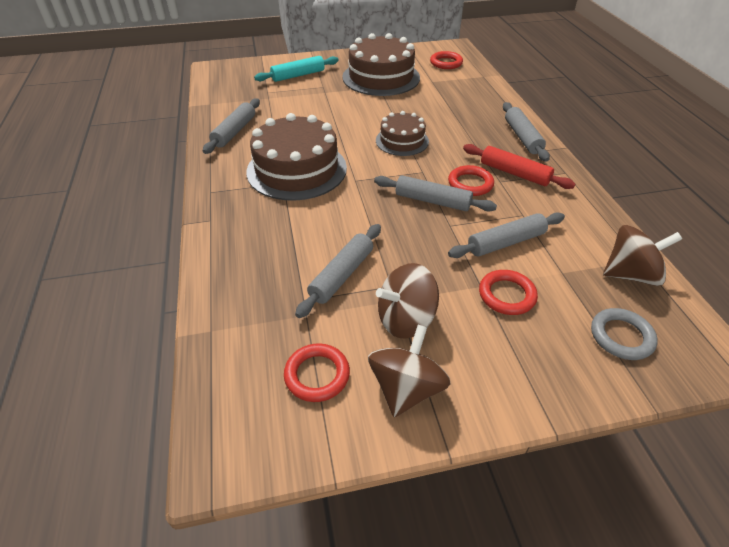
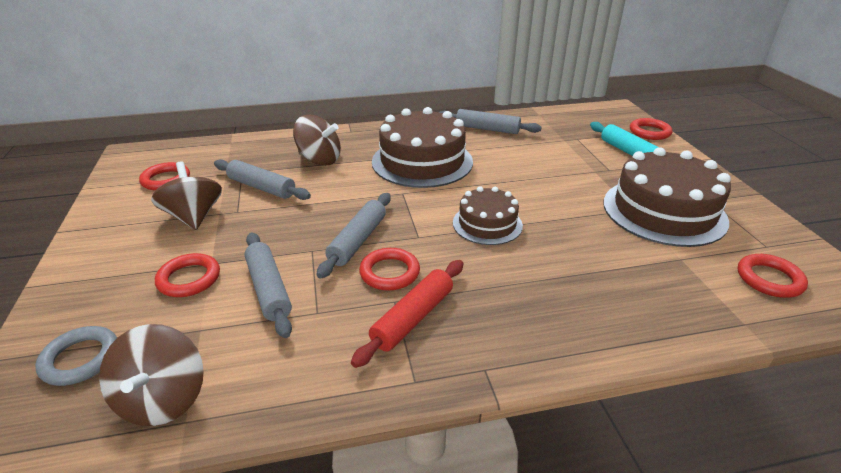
camera: 90 degrees right, 10 degrees down
(264, 63) = (649, 132): none -> red ring
(406, 388) = (126, 215): brown spinning top -> brown spinning top (319, 159)
(522, 137) = (520, 344): grey rolling pin -> none

